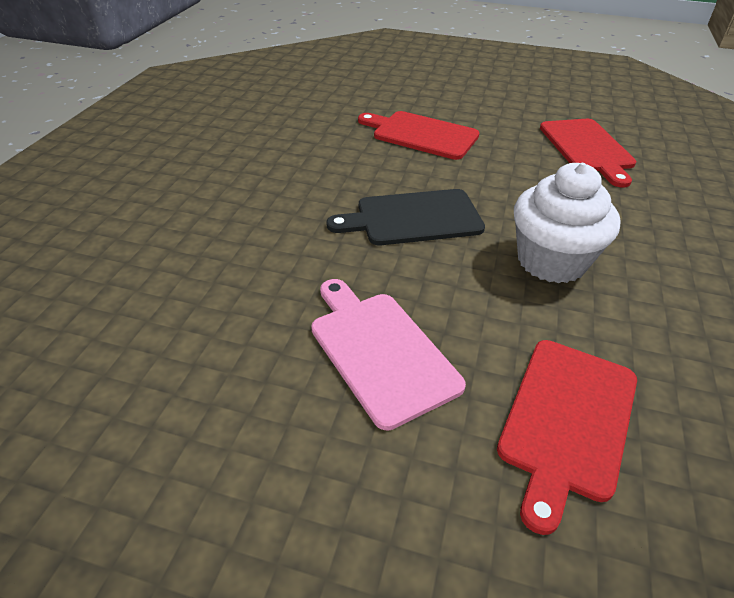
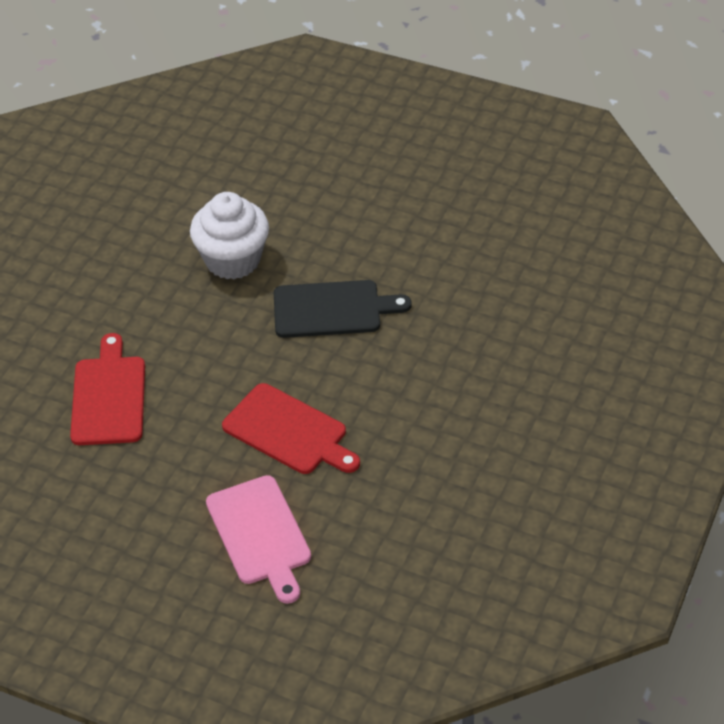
camera: 170 degrees left, 5 degrees up
(379, 351) = (384, 202): pink cutting board -> pink cutting board (260, 534)
(567, 421) = (283, 159): red cutting board -> none

